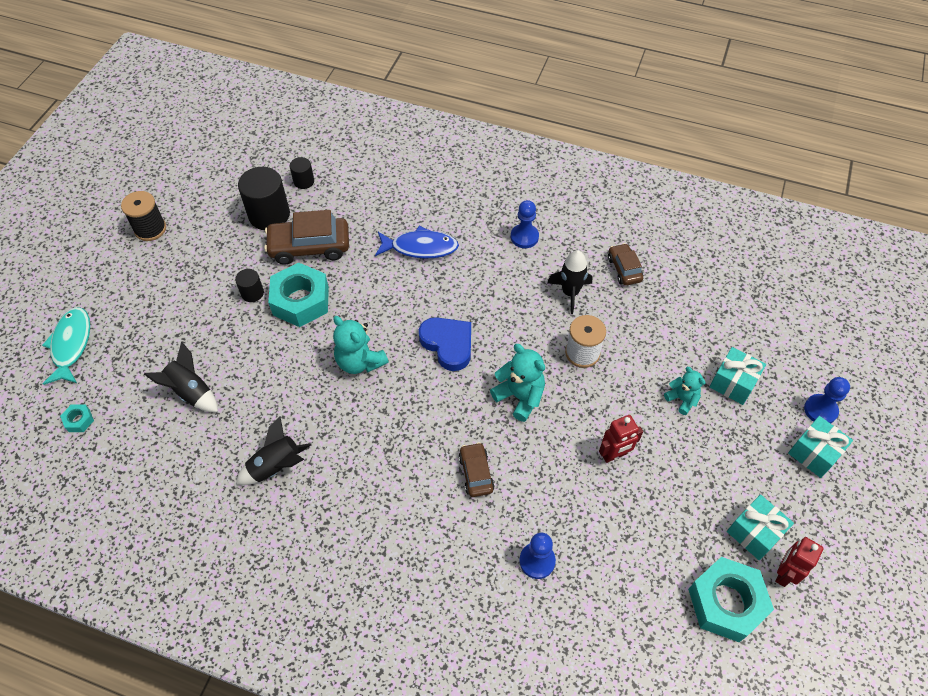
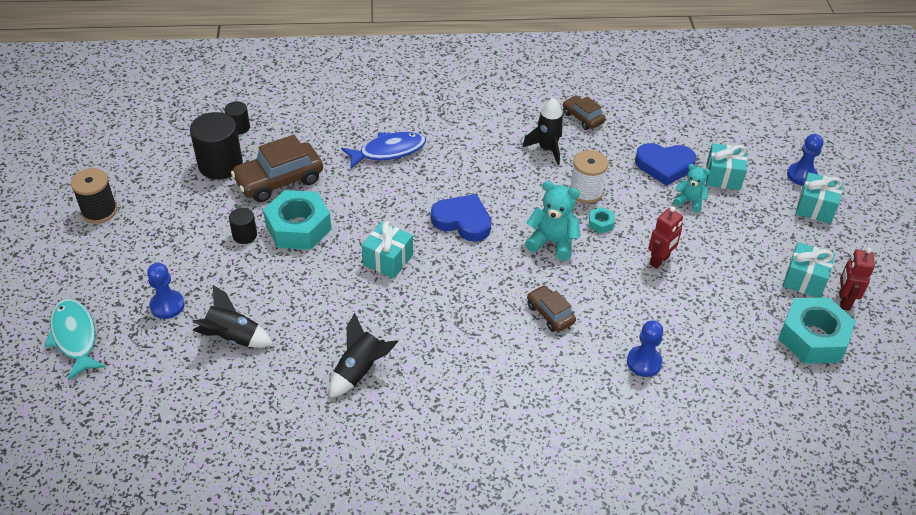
camera: 25 degrees left, 10 degrees down
(79, 420) = (127, 400): turquoise nut -> turquoise nut (600, 223)
(360, 361) = (388, 260): turquoise teddy bear -> turquoise gift
(524, 237) = (480, 117): blue pawn -> blue pawn (167, 305)
(678, 350) = (664, 166): none -> blue heart

